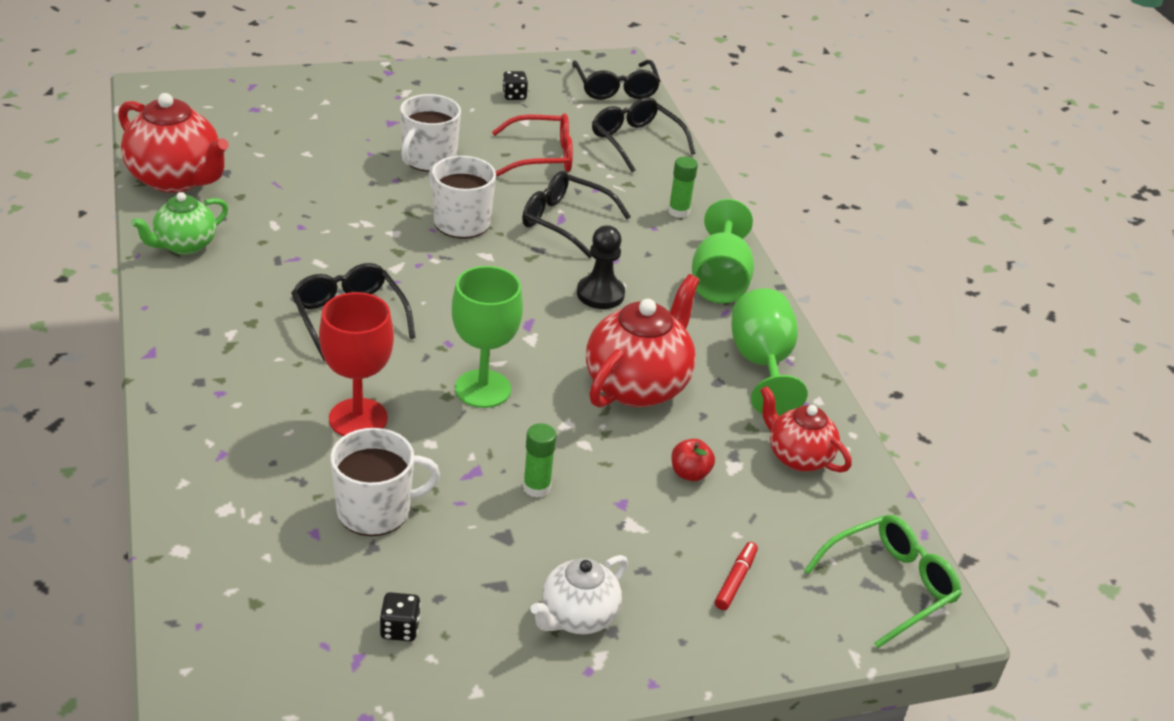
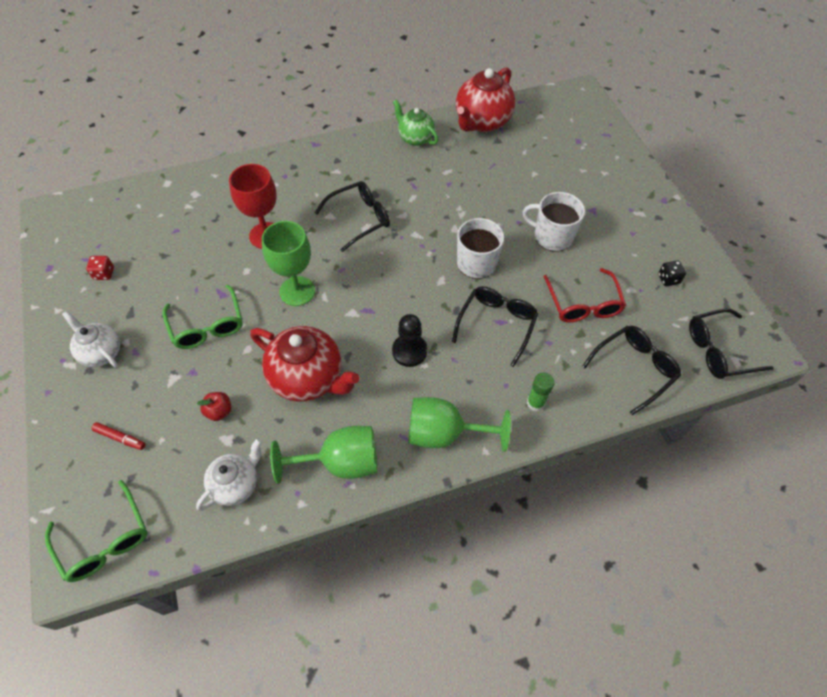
camera: 90 degrees right, 20 degrees up
(375, 510) = (191, 253): white mug -> none
(400, 629) = (104, 273): black dice -> red dice
(536, 487) = (207, 326): green glue stick -> green glasses
(798, 457) = (236, 484): red teapot -> white teapot

